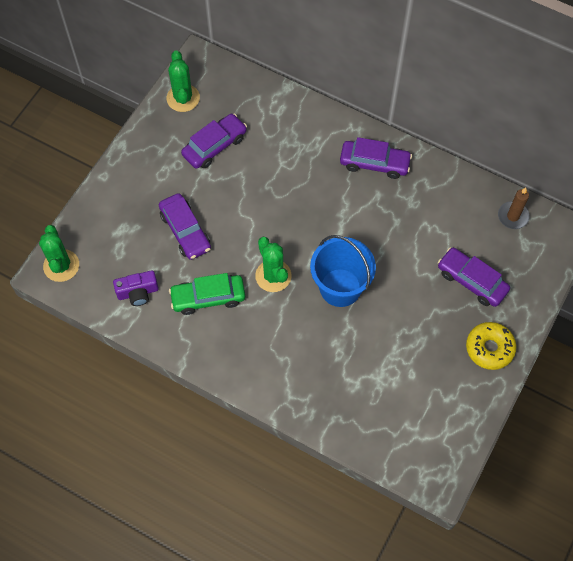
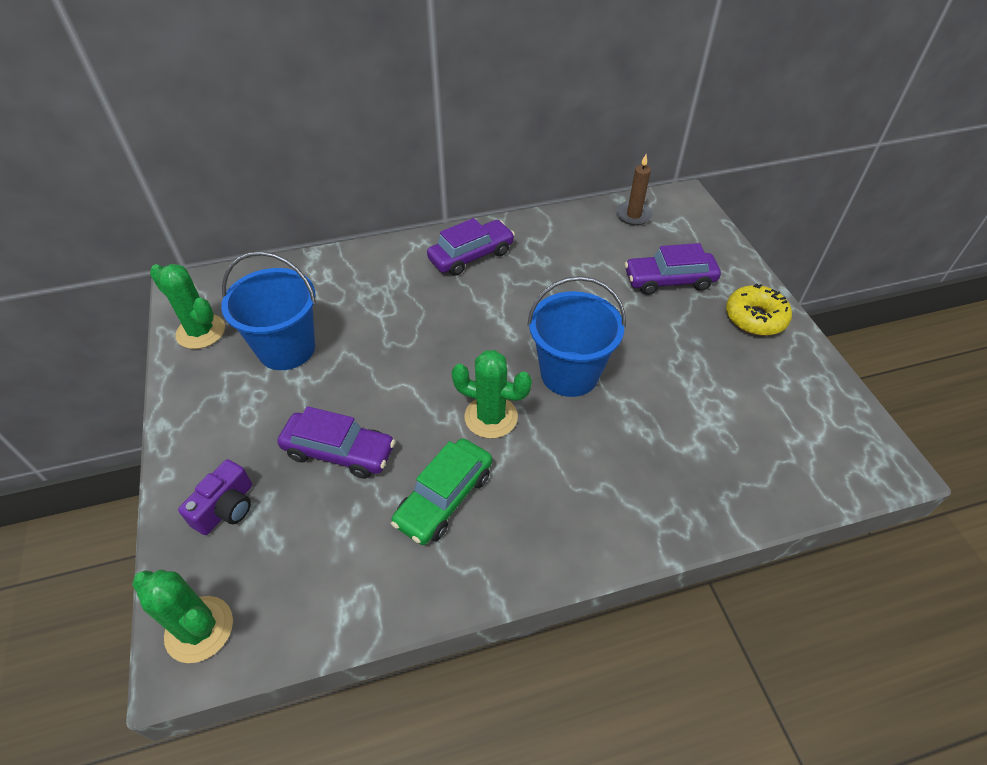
camera: 45 degrees left, 15 degrees down
(138, 292) = (348, 568): purple camera -> purple camera (226, 508)
(214, 146) = (286, 348): purple car -> blue bucket

